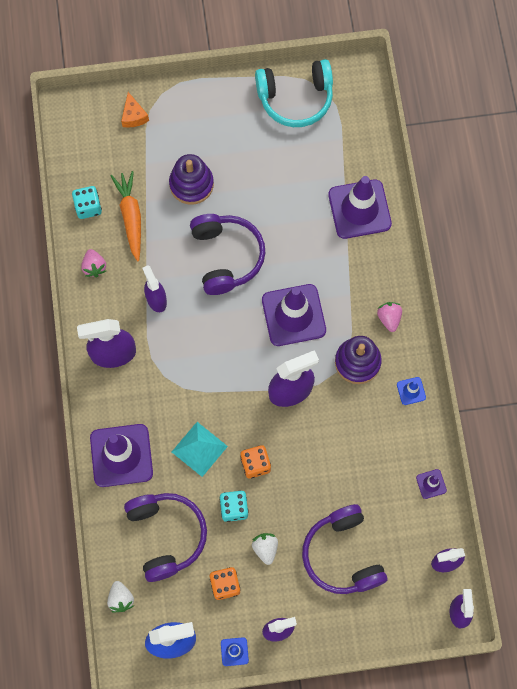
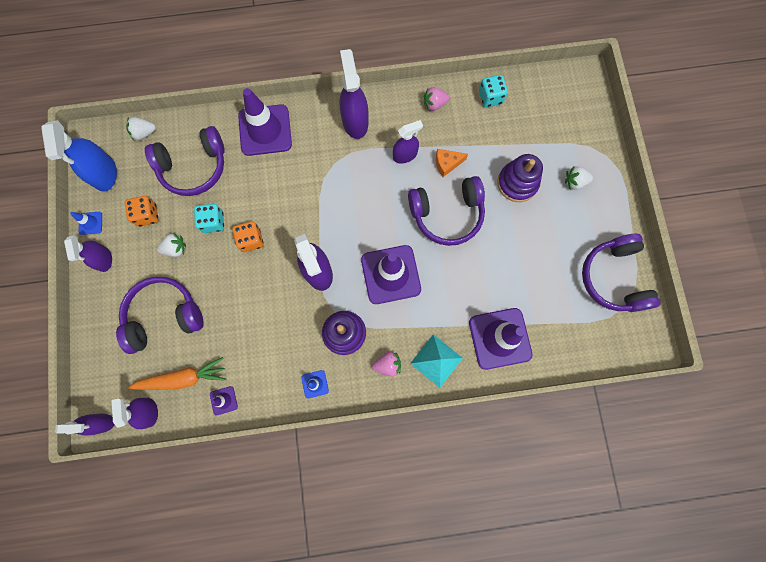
camera: 90 degrees right, 5 degrees up
(131, 217) = (482, 132): orange carrot -> orange carrot (183, 378)
(133, 116) = (582, 132): orange cheese -> orange cheese (447, 164)
(191, 127) = (574, 182): none -> white strawberry
(199, 449) = (267, 193): turquoise pyramid -> turquoise pyramid (436, 360)
(295, 98) = (613, 278): turquoise headphones -> purple headphones

